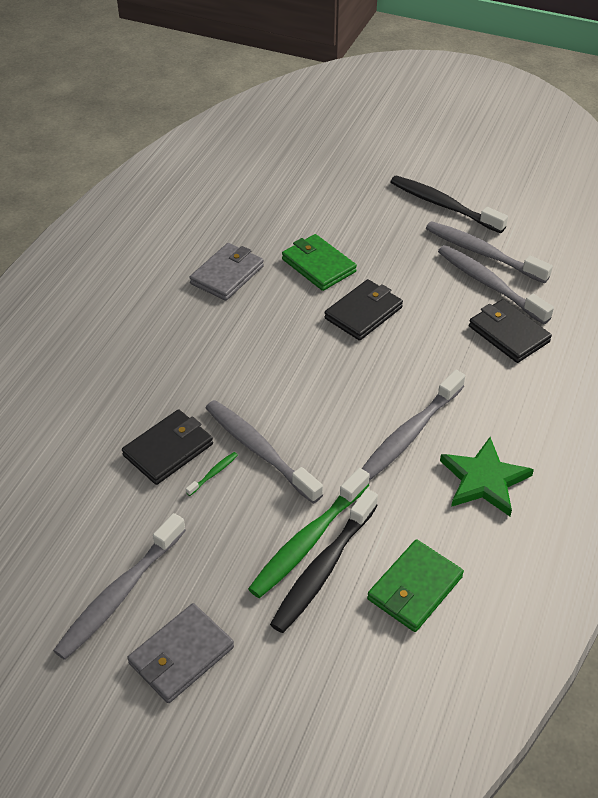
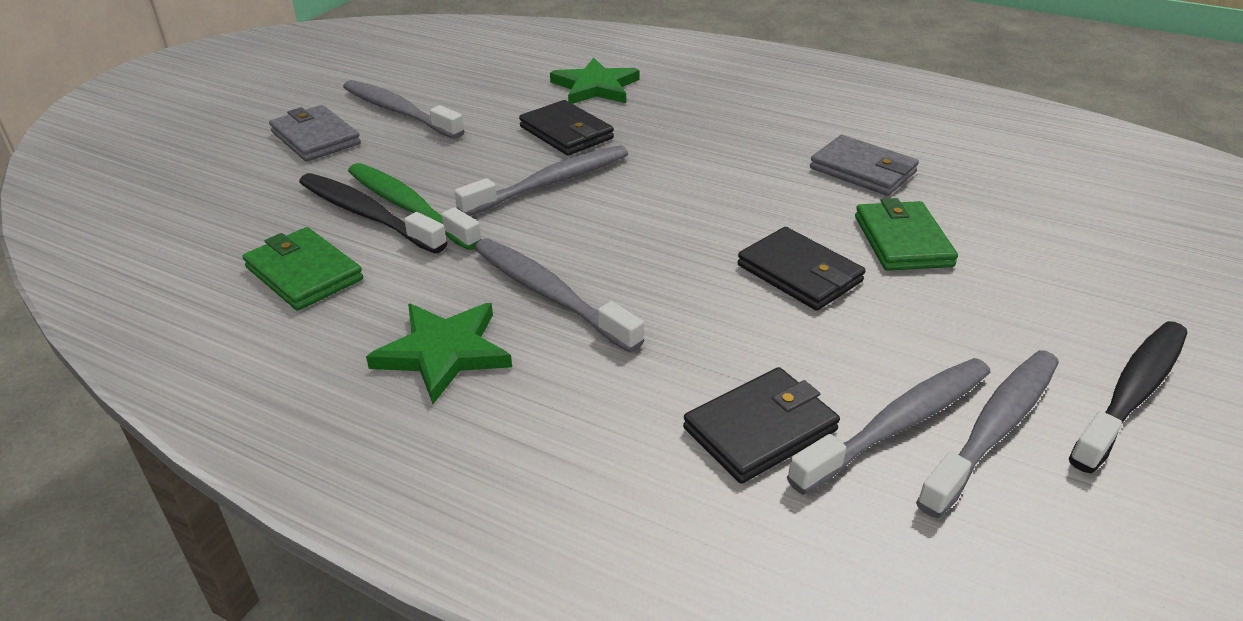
camera: 95 degrees right, 10 degrees down
(70, 438) = (595, 87): none -> green star
(213, 473) = (525, 156): green toothbrush -> none
(318, 265) = (902, 241): green wallet -> green wallet turned 60 degrees counterclockwise

